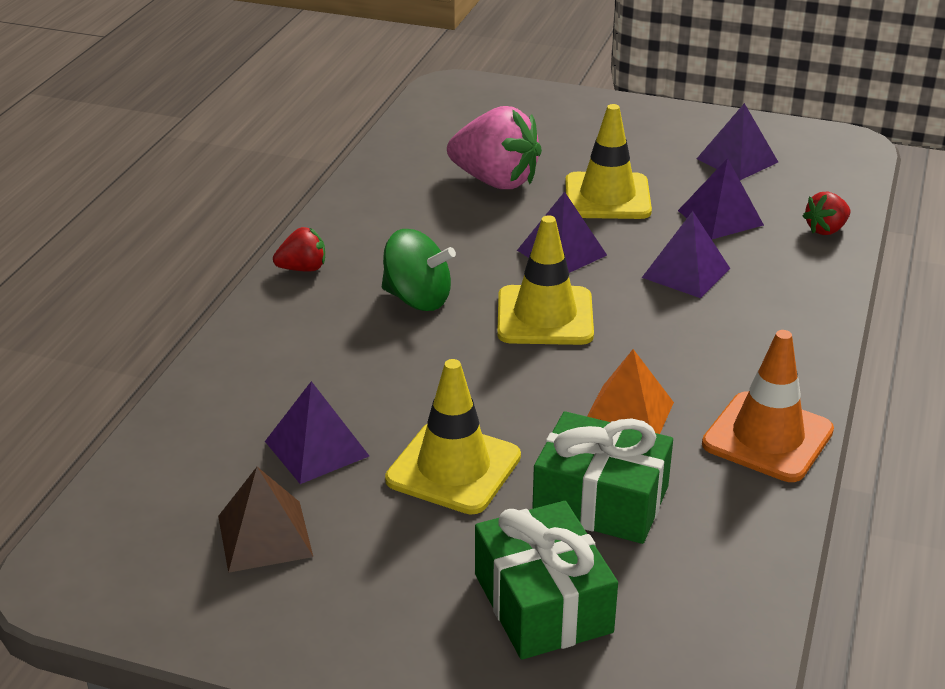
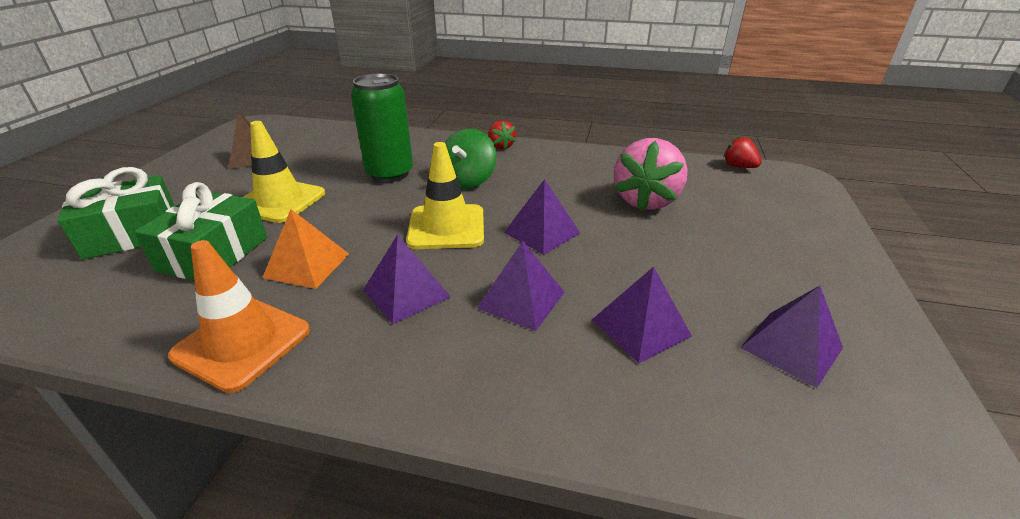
camera: 85 degrees right, 0 degrees up
(316, 448) = (318, 163): purple pyramid -> purple pyramid (406, 293)
(378, 369) = (390, 174): none -> green can
(607, 197) = (648, 254): yellow traffic cone -> none
(826, 230) = (650, 426): red strawberry -> red strawberry (738, 166)

